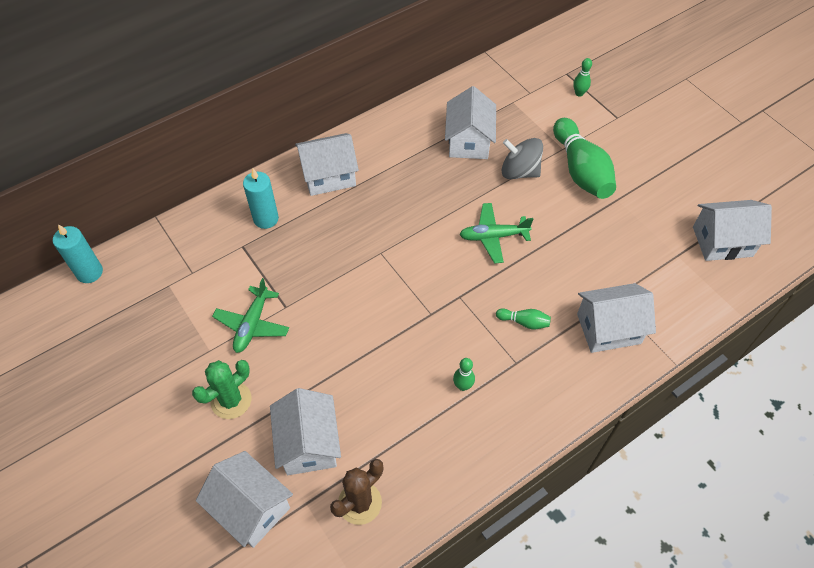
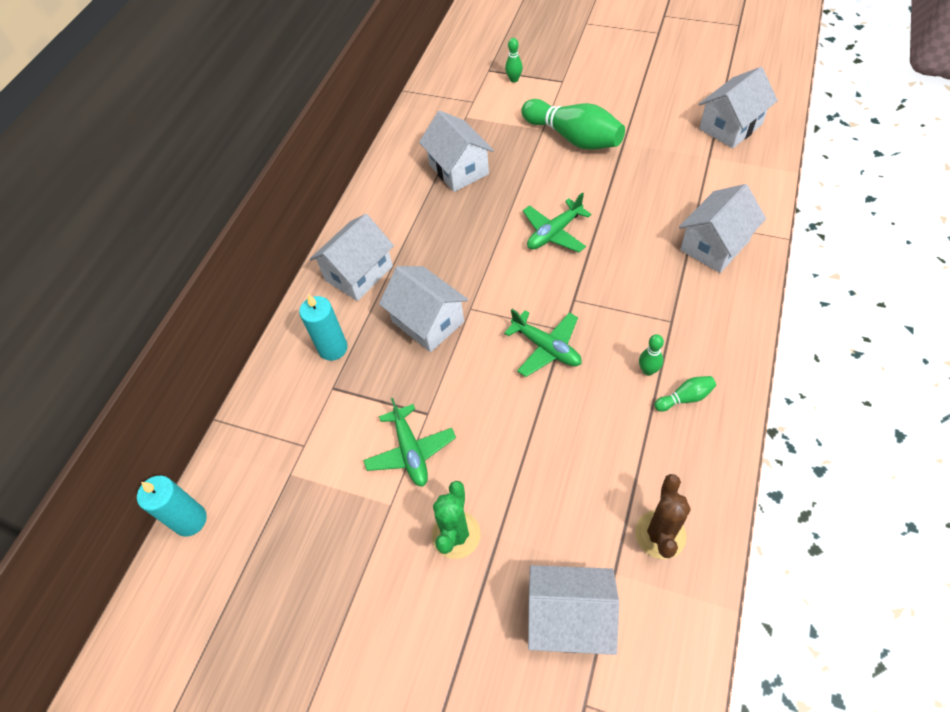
camera: 30 degrees left, 0 degrees up
(308, 443) = (566, 518): white house -> white house (428, 322)
(406, 318) = (546, 348): none -> green plane
(519, 171) = (525, 168): grey spinning top -> none
(524, 322) = (646, 284): green bowling pin -> green bowling pin (685, 398)

